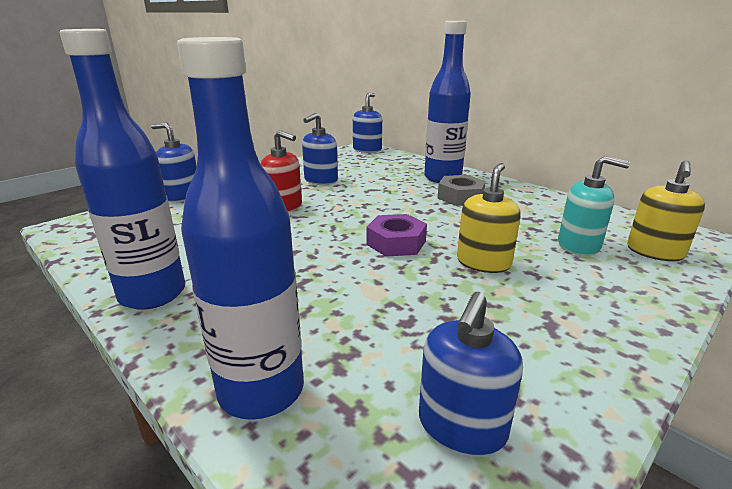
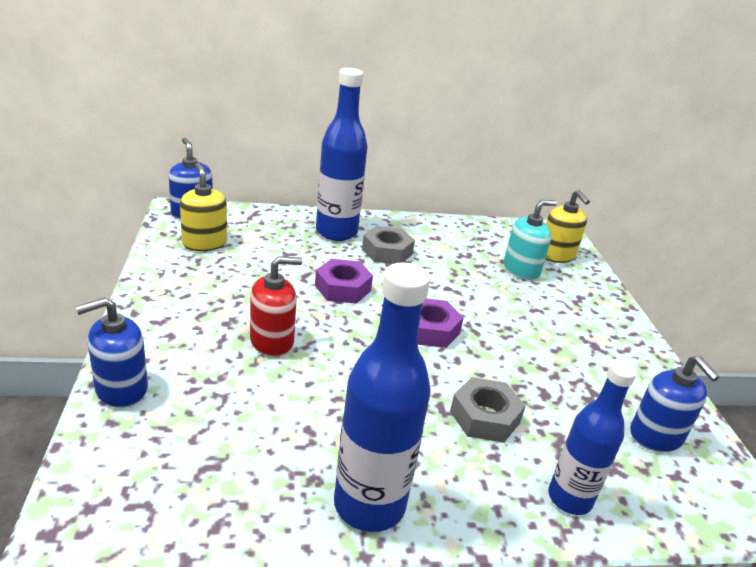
camera: 55 degrees left, 5 degrees up
(261, 391) = (569, 498): blue bottle -> blue bottle, size x0.66
(320, 303) = (484, 417): none -> grey nut
(321, 180) = (234, 285): blue soap dispenser -> none
(382, 202) = (342, 288): none -> purple nut
(483, 262) = (503, 316): yellow soap dispenser -> yellow soap dispenser (204, 243)

